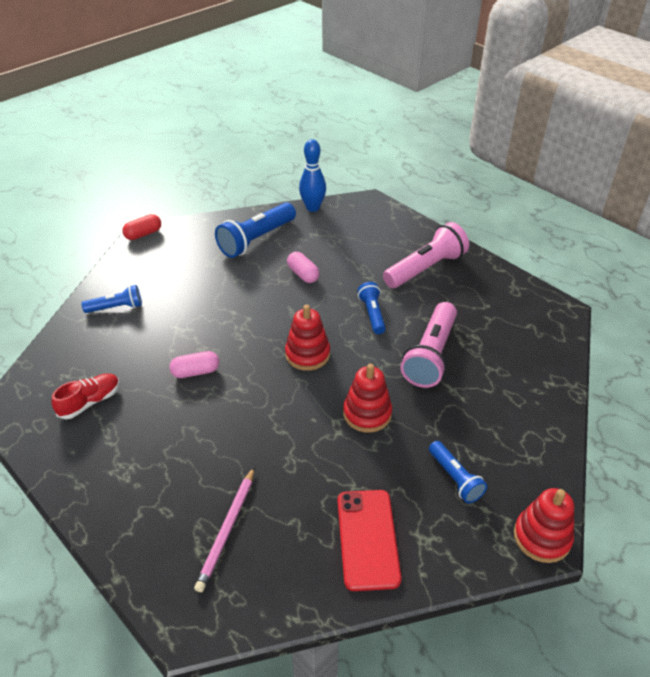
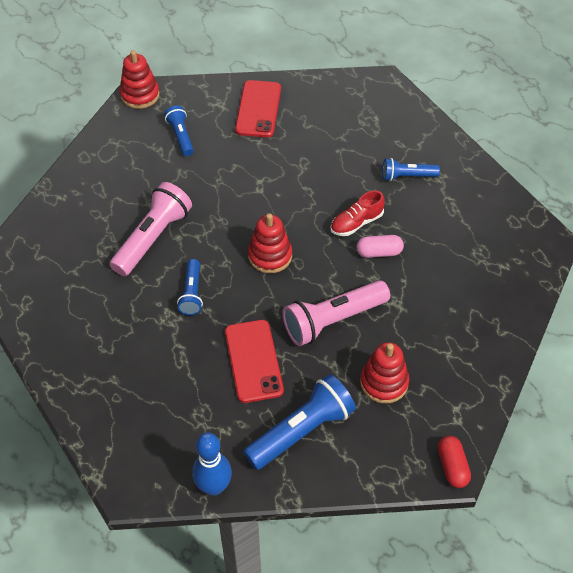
camera: 170 degrees left, 10 degrees up
(90, 402) = (474, 236): red shoe -> red shoe (356, 223)
(116, 307) = (468, 343): blue flashlight -> blue flashlight (407, 176)
(143, 234) = (452, 466): red capsule -> red capsule turned 75 degrees counterclockwise
(227, 530) = (355, 126): pink pencil -> none
(303, 274) = (253, 361): pink capsule -> red phone
(367, 413) = (231, 192): red stacking toy -> red stacking toy (384, 382)
(425, 268) = (108, 348): pink flashlight -> pink flashlight (333, 320)

